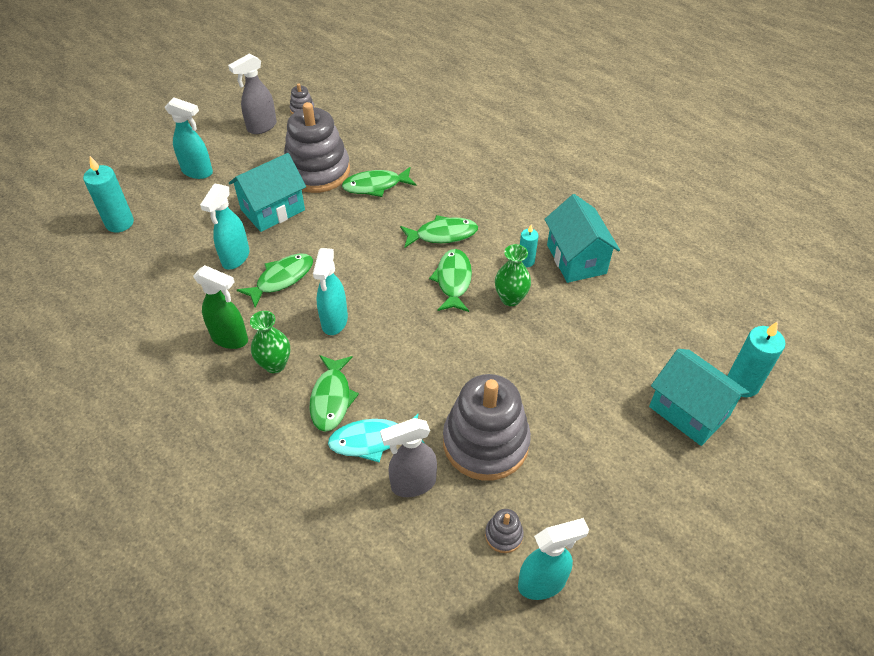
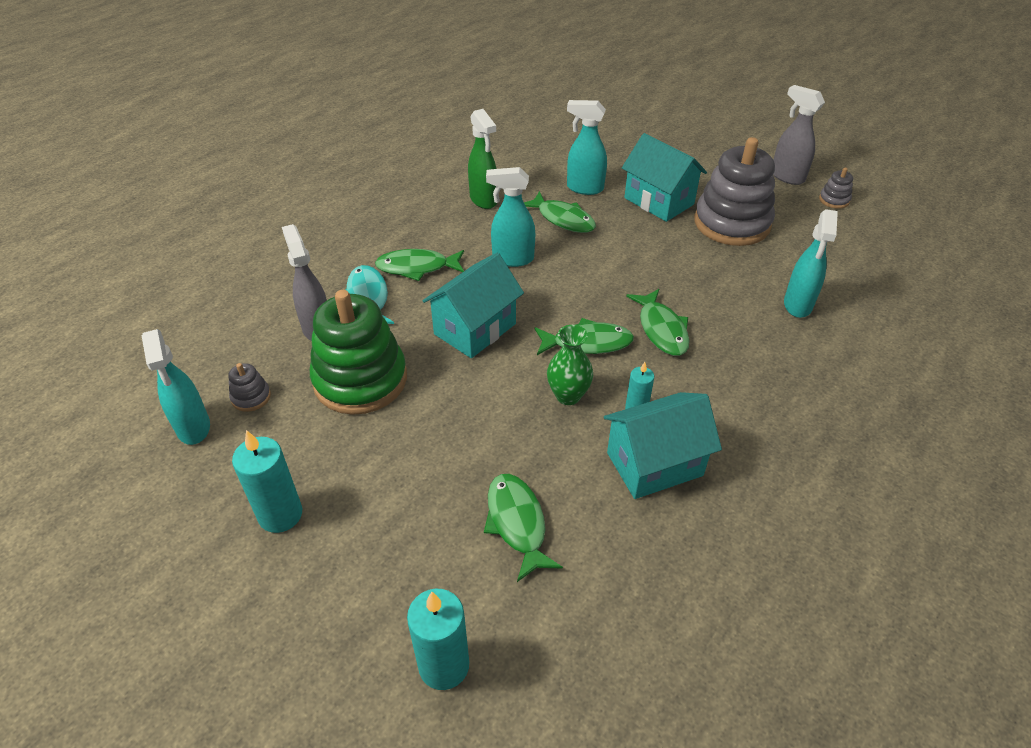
camera: 85 degrees right, 5 degrees down
(119, 223) = (611, 121): turquoise candle -> turquoise candle (280, 514)
(198, 172) = (696, 149): turquoise spray bottle -> turquoise spray bottle (797, 305)
(230, 339) = (483, 200): green spray bottle -> green spray bottle turned 45 degrees counterclockwise
(275, 364) = (455, 229): green vase -> none
(375, 186) = (726, 268): green fish -> green fish (517, 523)
(485, 442) = (360, 380): grey stacking toy -> green stacking toy
(689, 411) = (396, 585): turquoise house -> turquoise house (475, 329)

